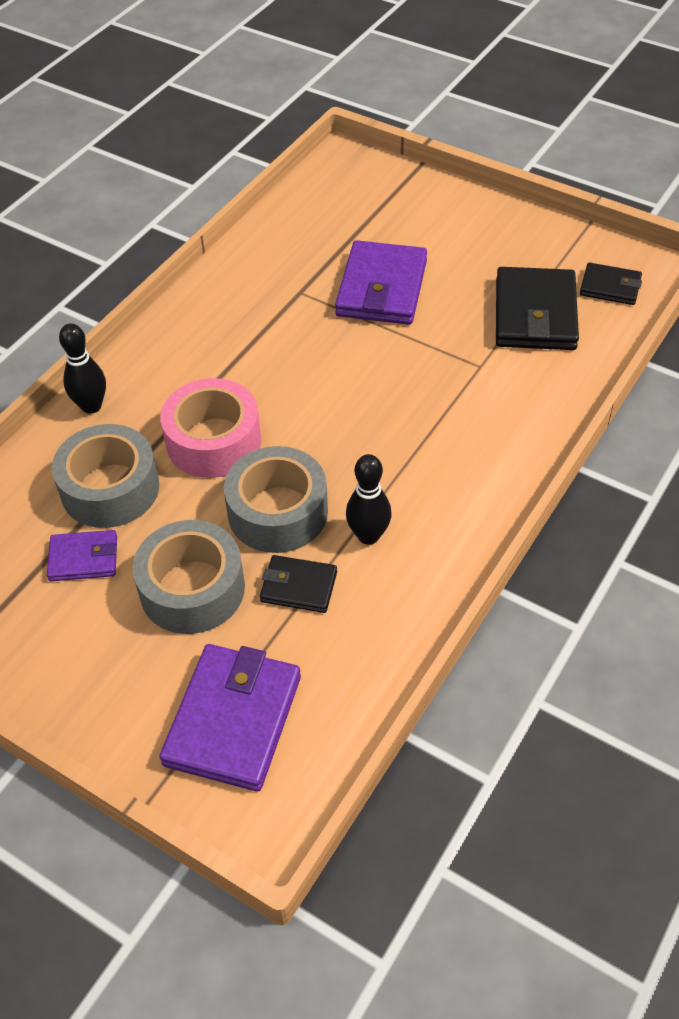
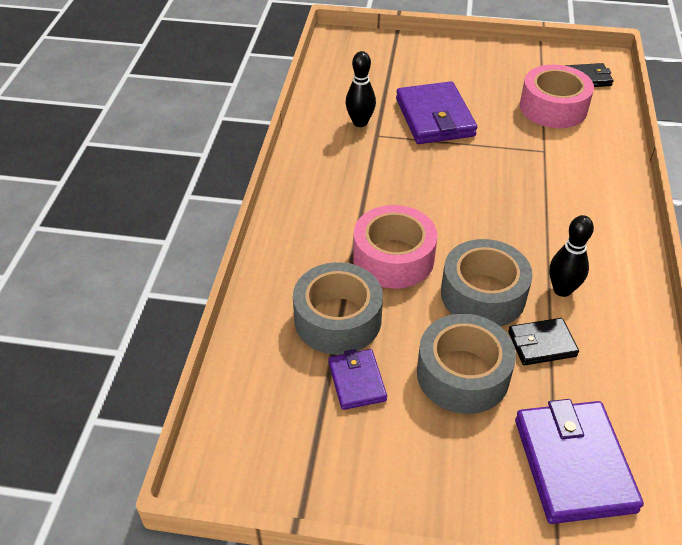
camera: 25 degrees left, 5 degrees down
(83, 558) = (357, 381): purple wallet -> purple wallet turned 75 degrees counterclockwise
(91, 406) = (274, 261): black bowling pin -> black bowling pin (360, 122)
(535, 314) = (553, 108): black wallet -> pink tape

